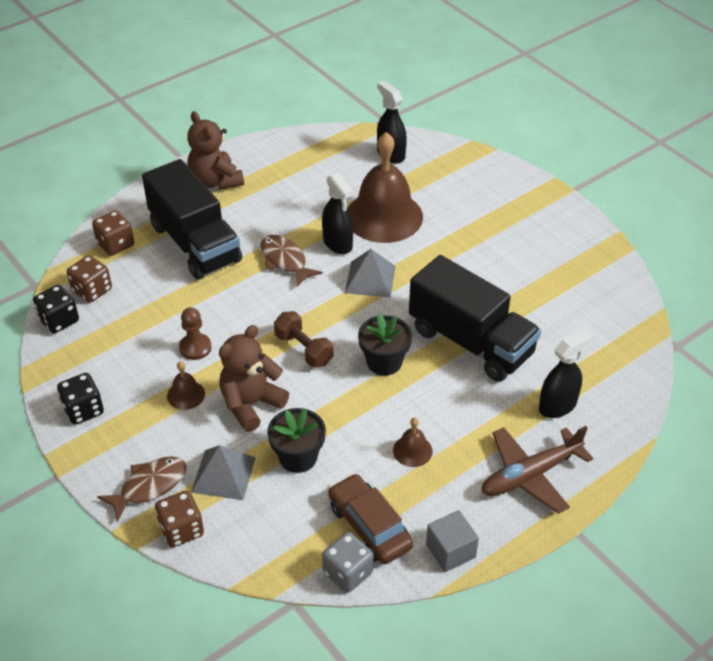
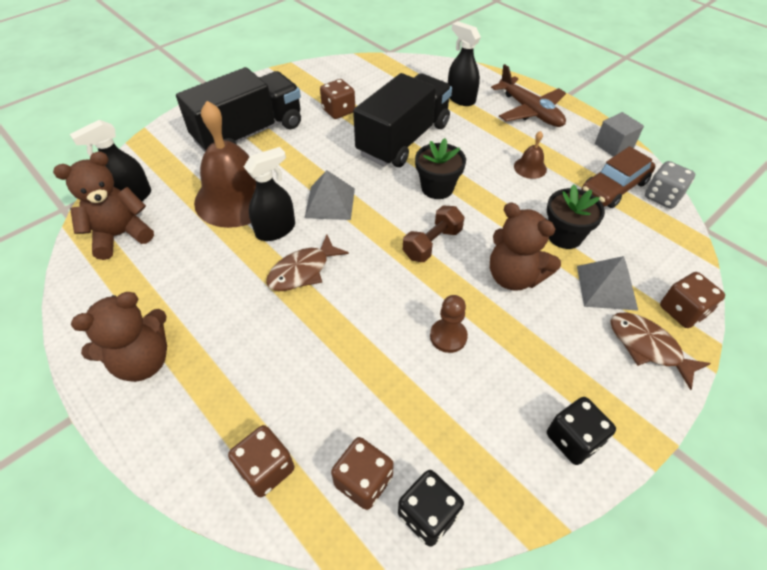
camera: 95 degrees left, 5 degrees up
(186, 395) = (518, 334): brown bell -> none
(195, 243) = (269, 365): black truck -> black truck (249, 133)
(344, 154) = (120, 235): none -> brown teddy bear
(527, 289) = (338, 111): none -> brown dice

